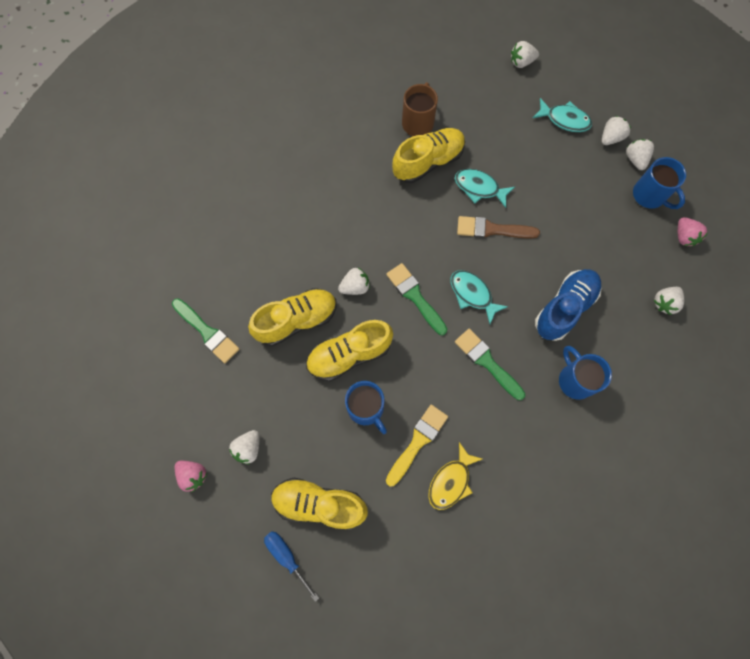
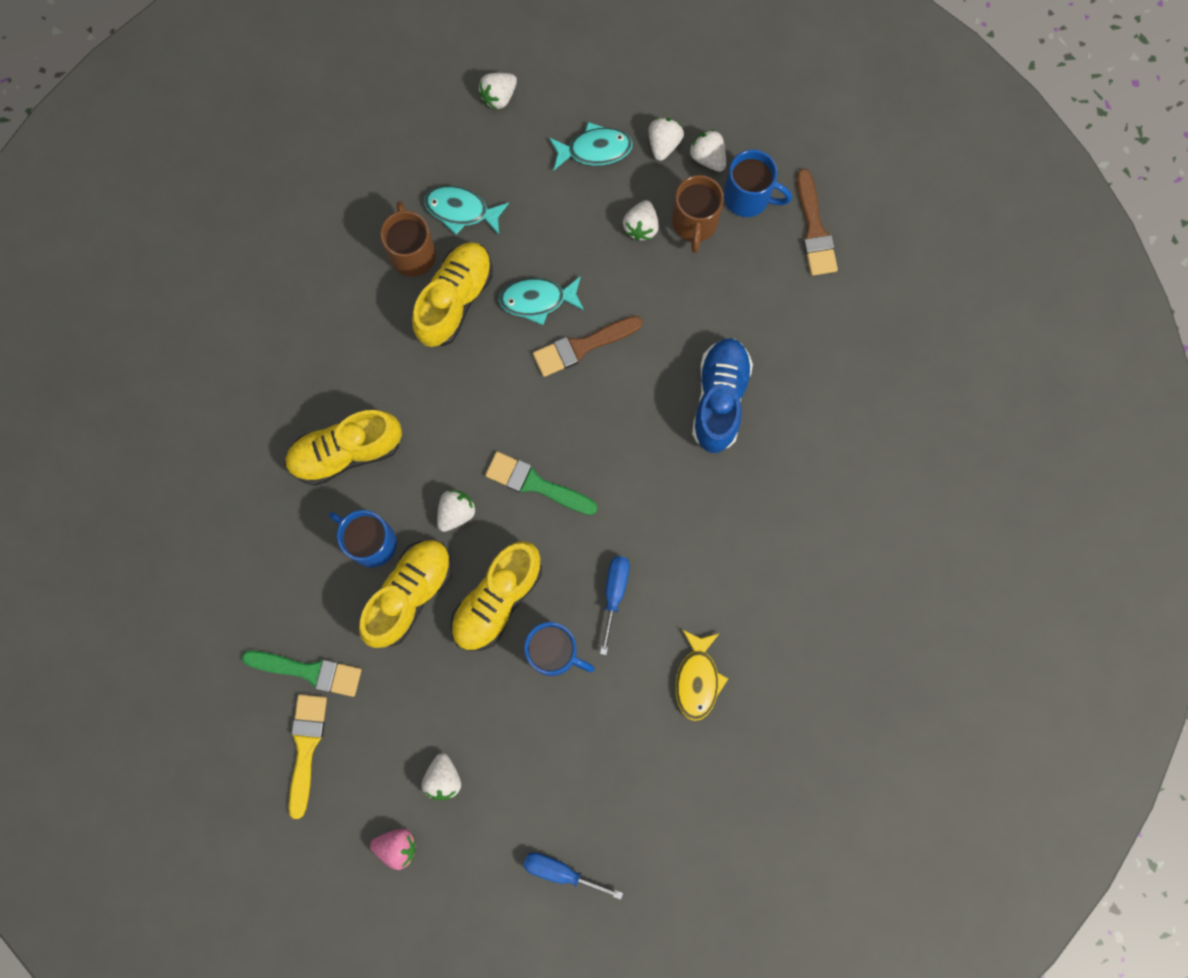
camera: 30 degrees left, 5 degrees up
(319, 504) = (563, 792): yellow shoe -> yellow shoe (346, 452)
(417, 442) = (635, 656): yellow brush -> yellow brush (306, 747)
(427, 393) = (614, 593): none -> blue screwdriver
(472, 294) = (603, 442): turquoise fish -> turquoise fish (461, 210)
(487, 362) = (664, 516): green brush -> none
(575, 380) = (775, 480): blue mug -> blue mug (371, 542)
(605, 193) = (694, 223): none -> brown mug
(664, 303) = (831, 327): white strawberry -> white strawberry (641, 227)
(684, 236) = (814, 229): pink strawberry -> brown brush

